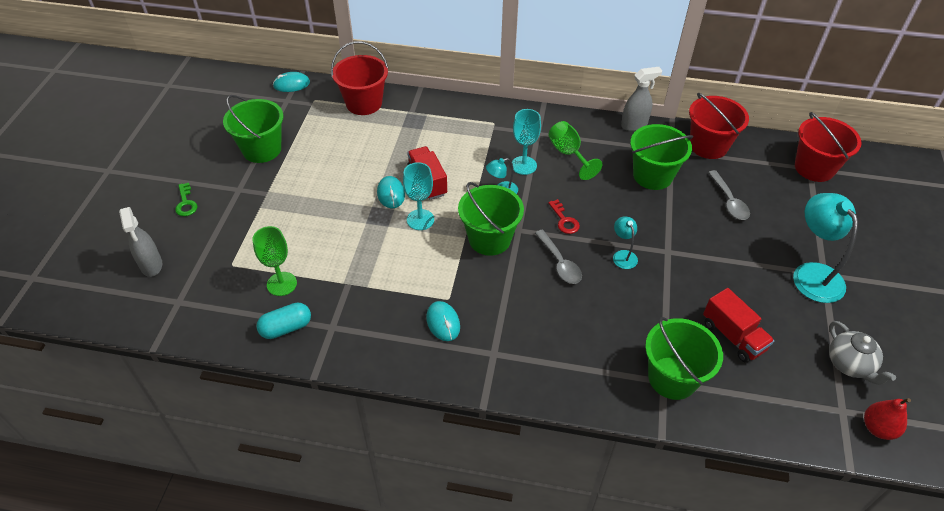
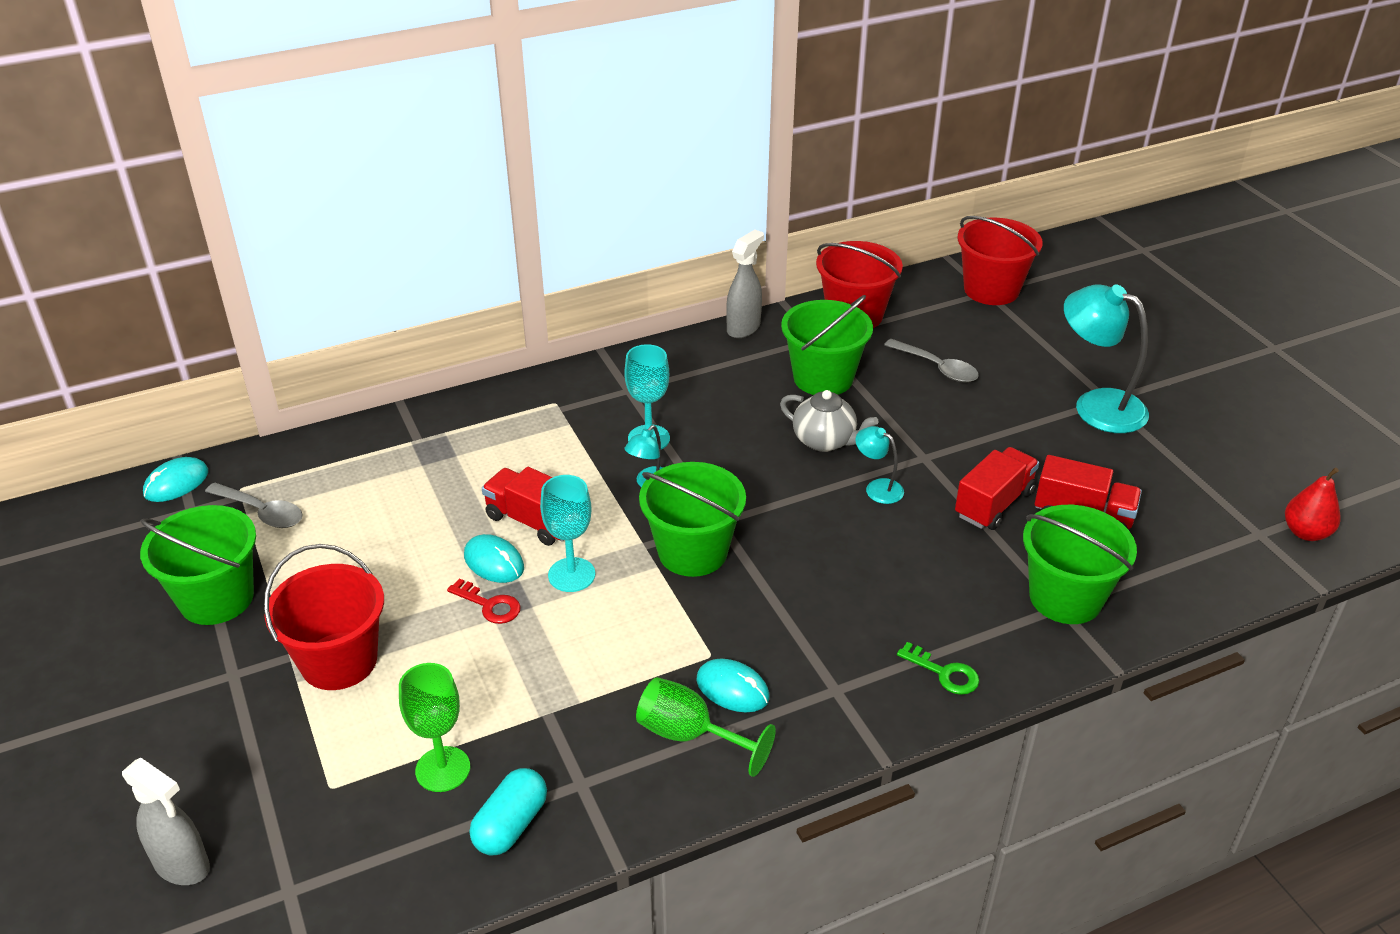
camera: 35 degrees left, 10 degrees down
(186, 203) = (154, 741): green key -> green key (944, 673)
(364, 103) = (329, 459): red bucket -> red bucket (339, 661)
(559, 263) = (811, 536): grey spoon -> grey spoon (262, 512)
(564, 220) = (767, 481): red key -> red key (490, 605)
(569, 154) = (695, 398): green goblet -> green goblet (690, 735)
(683, 300) = (994, 504): none -> red truck
(850, 364) = (1220, 482): grey teapot -> grey teapot (825, 441)

